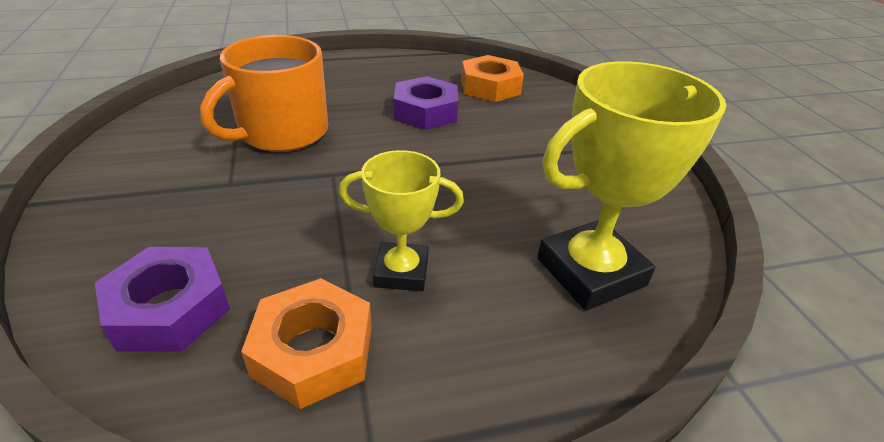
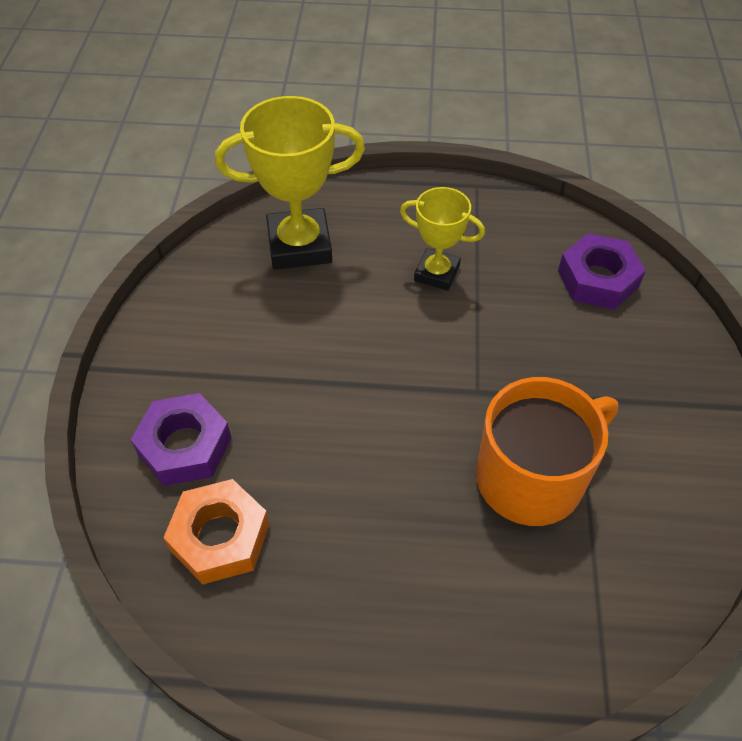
camera: 160 degrees left, 15 degrees up
(313, 351) = (503, 235): orange nut -> none
(425, 112) = (342, 487): purple nut -> purple nut (184, 446)

